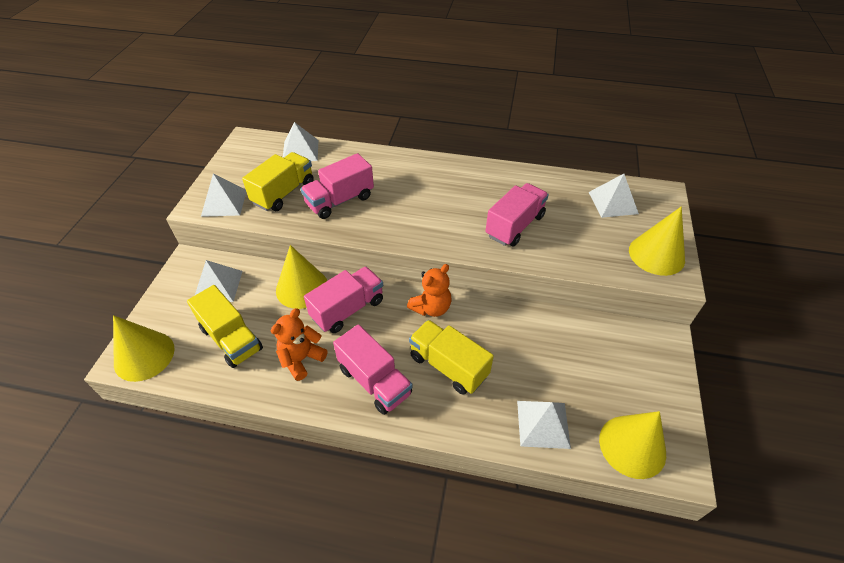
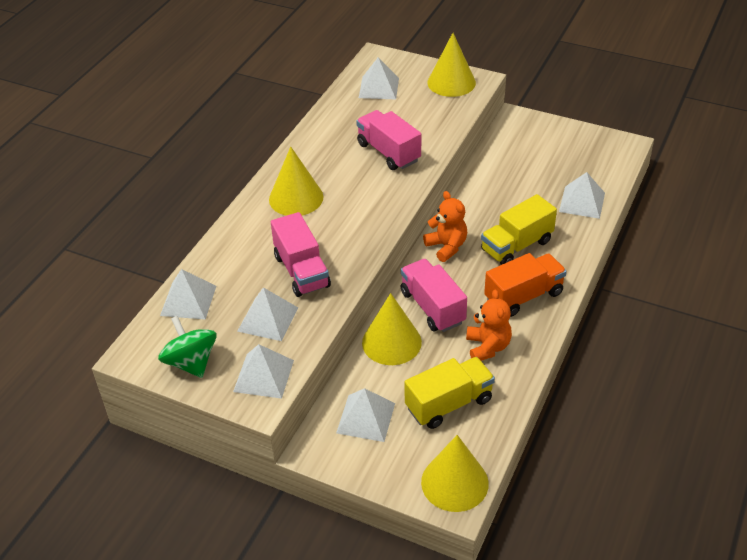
camera: 75 degrees left, 5 degrees down
(238, 165) = (191, 362): none -> green spinning top
(284, 193) = (268, 319): yellow truck -> white pyramid
(301, 359) = (487, 347): orange teddy bear -> orange teddy bear turned 150 degrees counterclockwise
(374, 381) = (523, 296): pink truck -> orange truck
(632, 446) = (606, 162): yellow cone -> yellow cone (296, 198)

